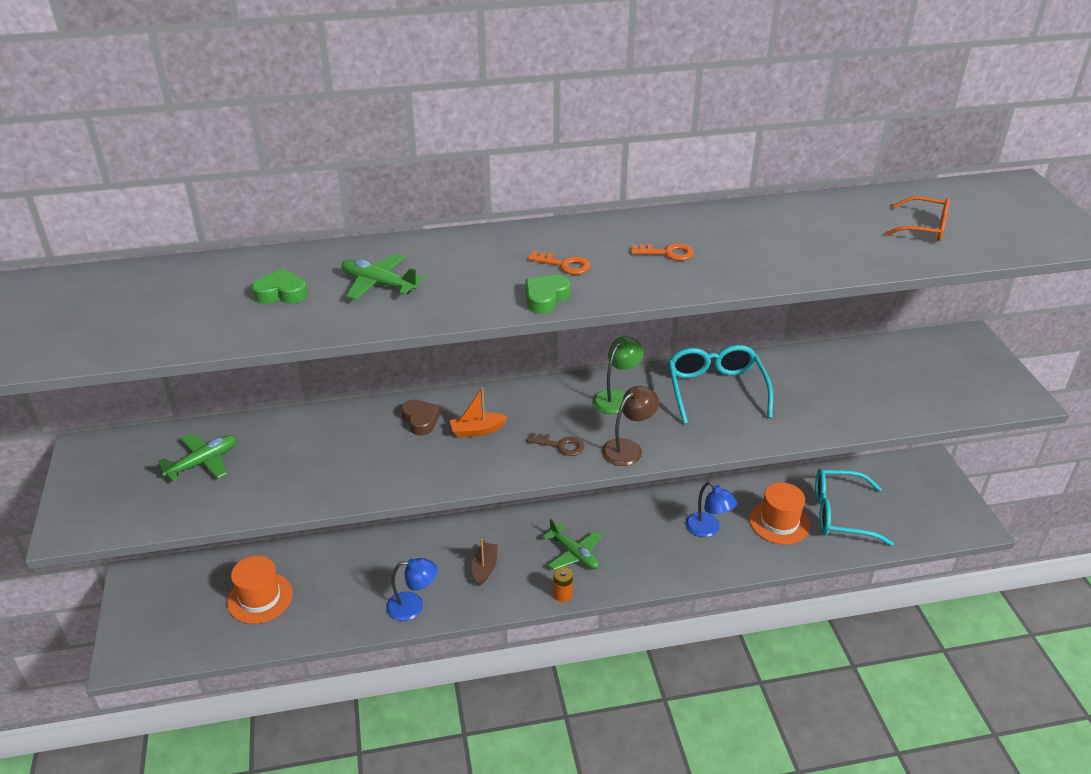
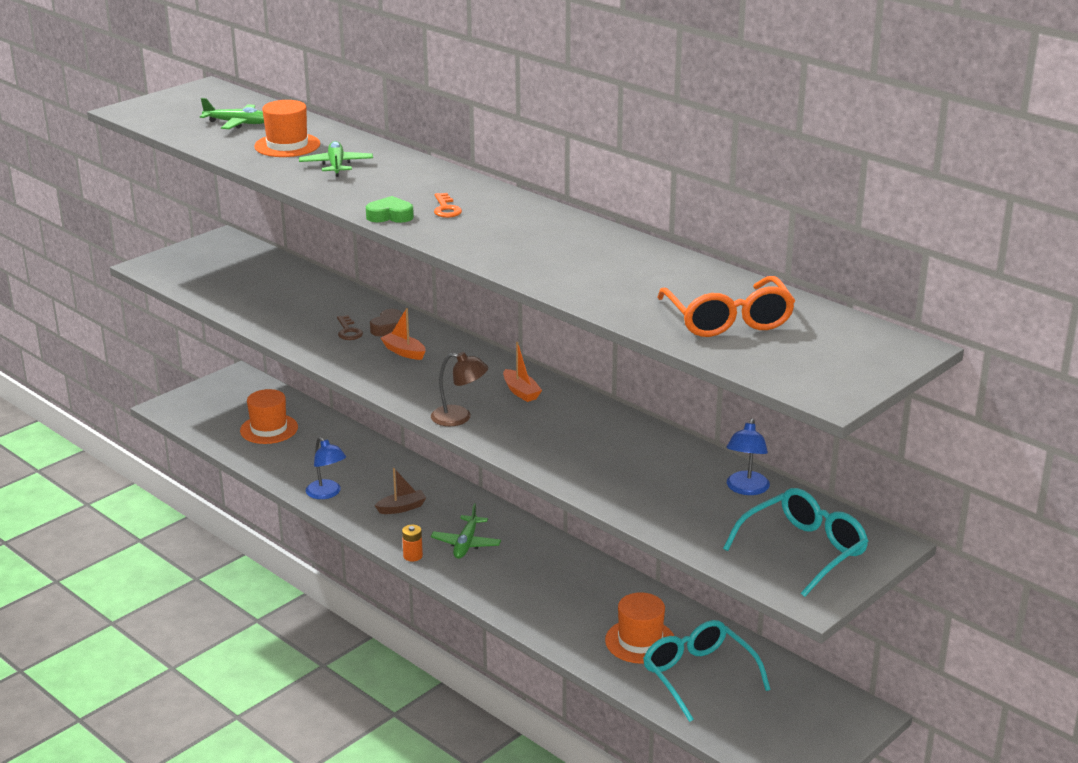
camera: 55 degrees right, 10 degrees down
(203, 462) = (253, 276): green plane -> green plane (237, 123)
(281, 293) = (287, 145): green heart -> orange hat
(560, 445) = (427, 389): brown key -> brown key (348, 331)
(616, 397) = (521, 392): green lamp -> orange boat
(667, 253) = (518, 236): orange key -> none
(708, 529) = (580, 603): blue lamp -> blue lamp (746, 489)
(715, 389) = (593, 431): turquoise glasses -> turquoise glasses (804, 550)
(924, 228) = (728, 320): orange glasses -> orange glasses, size x1.61

